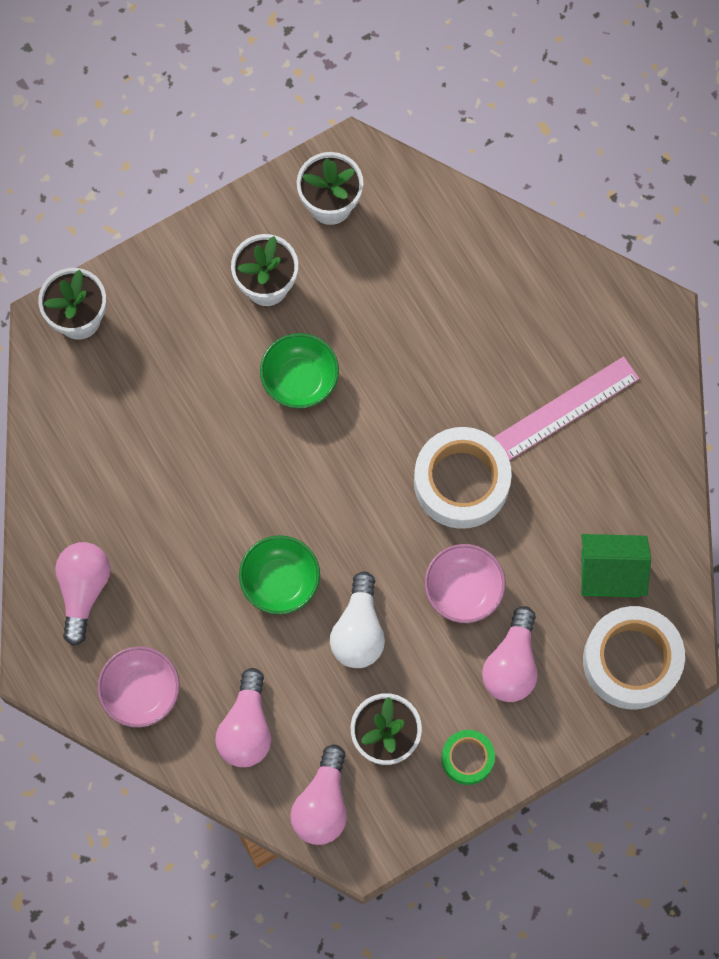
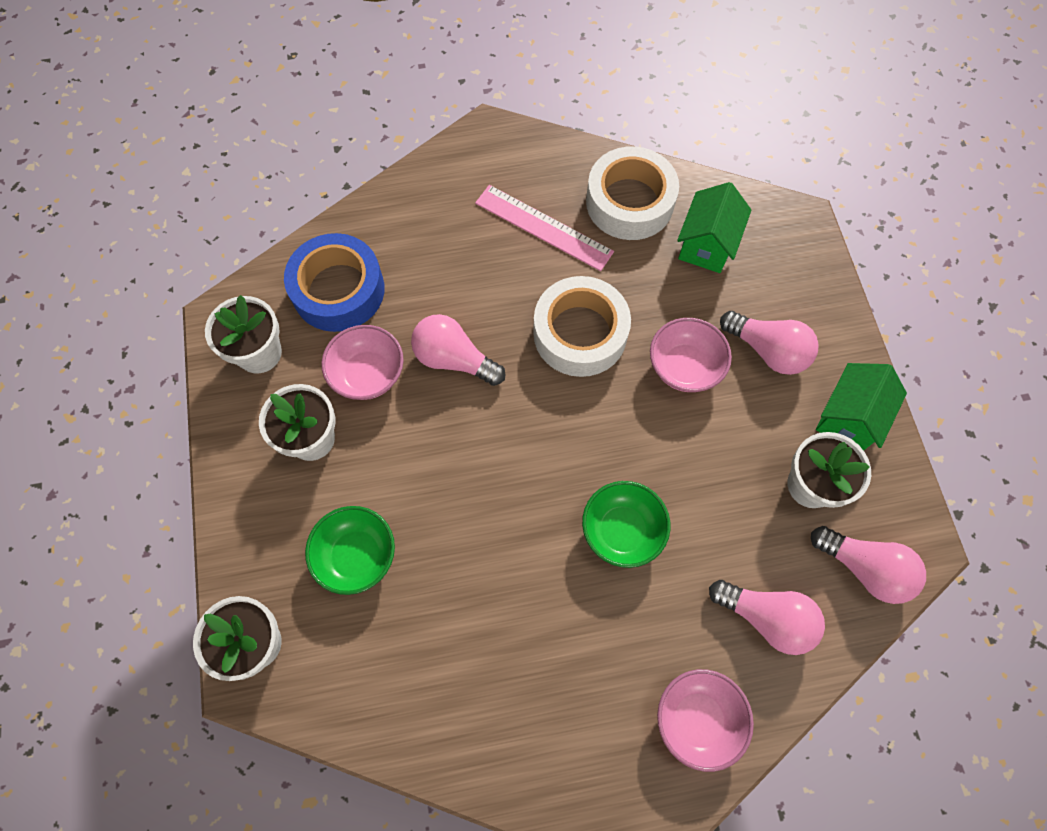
camera: 70 degrees left, 5 degrees down
(83, 590) = (563, 745): pink light bulb -> pink light bulb (454, 359)
(300, 380) = (422, 440): green bowl -> green bowl (356, 555)
(346, 307) = (368, 374): none -> pink bowl
(358, 631) = (696, 473): white light bulb -> none
(421, 245) = (338, 290): none -> blue tape
(467, 758) = (848, 418): green tape -> green house
(566, 408) = (543, 227): pink ruler -> pink ruler turned 45 degrees counterclockwise
(631, 661) = (791, 255): white tape -> white tape (629, 202)

